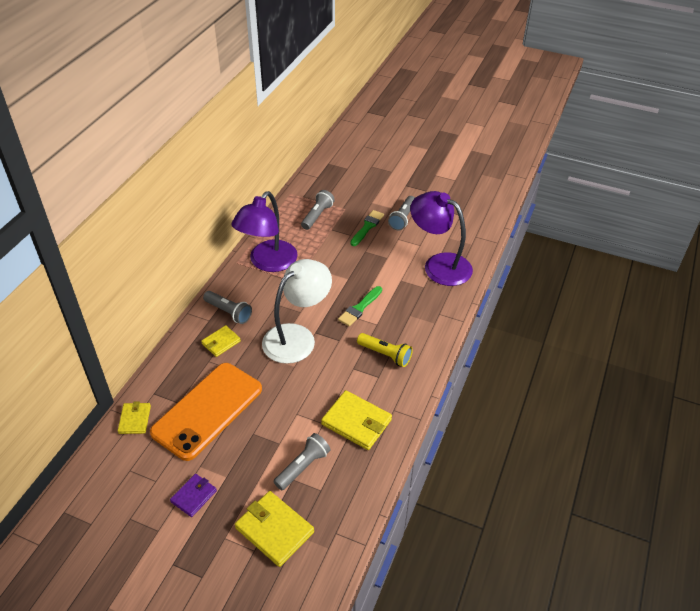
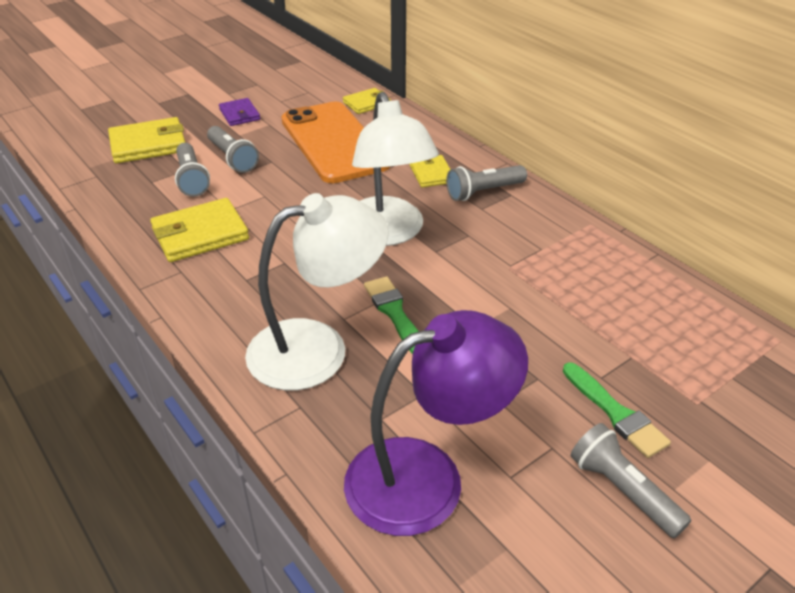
camera: 120 degrees right, 5 degrees down
(135, 419) = (366, 103): yellow wallet -> yellow wallet turned 60 degrees counterclockwise
(268, 263) = (572, 253): purple lamp -> none
(317, 216) = (686, 353): grey flashlight -> grey flashlight (232, 158)
(385, 355) = (276, 302): yellow flashlight -> none
(403, 324) = (318, 348): none -> white lamp

